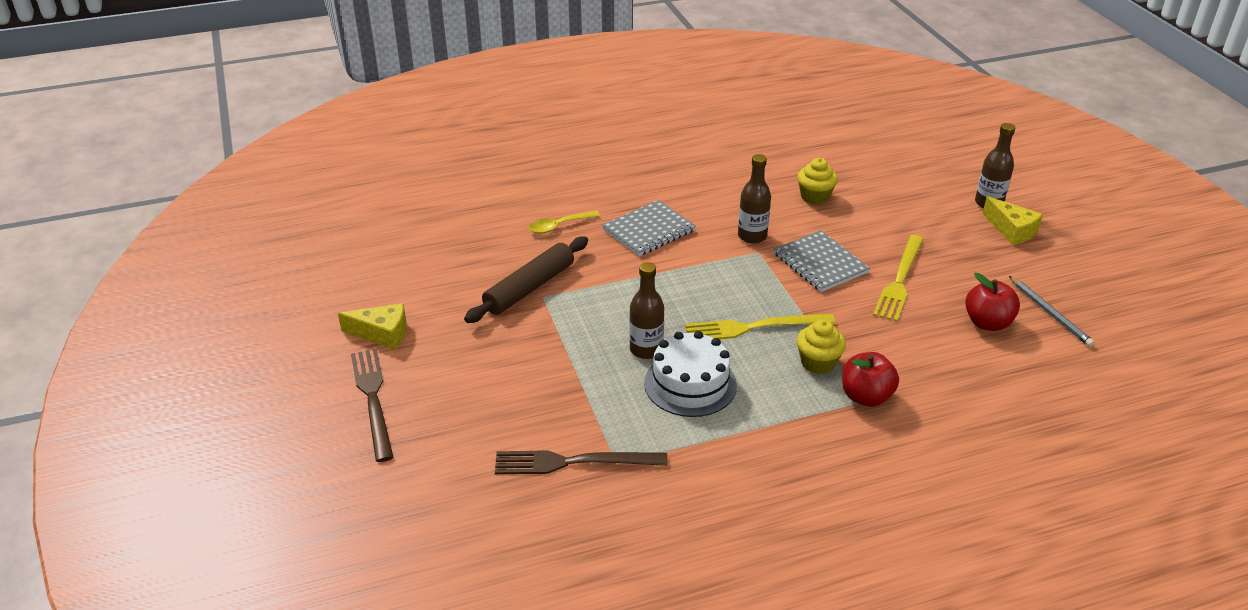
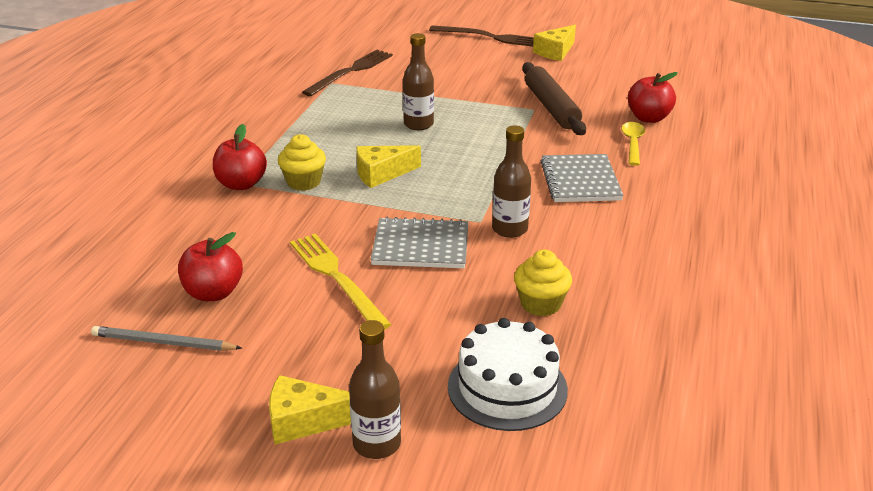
camera: 125 degrees right, 5 degrees down
(501, 232) = (649, 118): none -> red apple
(690, 384) = (360, 126): white cake -> white cake (507, 388)
(754, 327) = (381, 174): yellow fork -> yellow cheese

